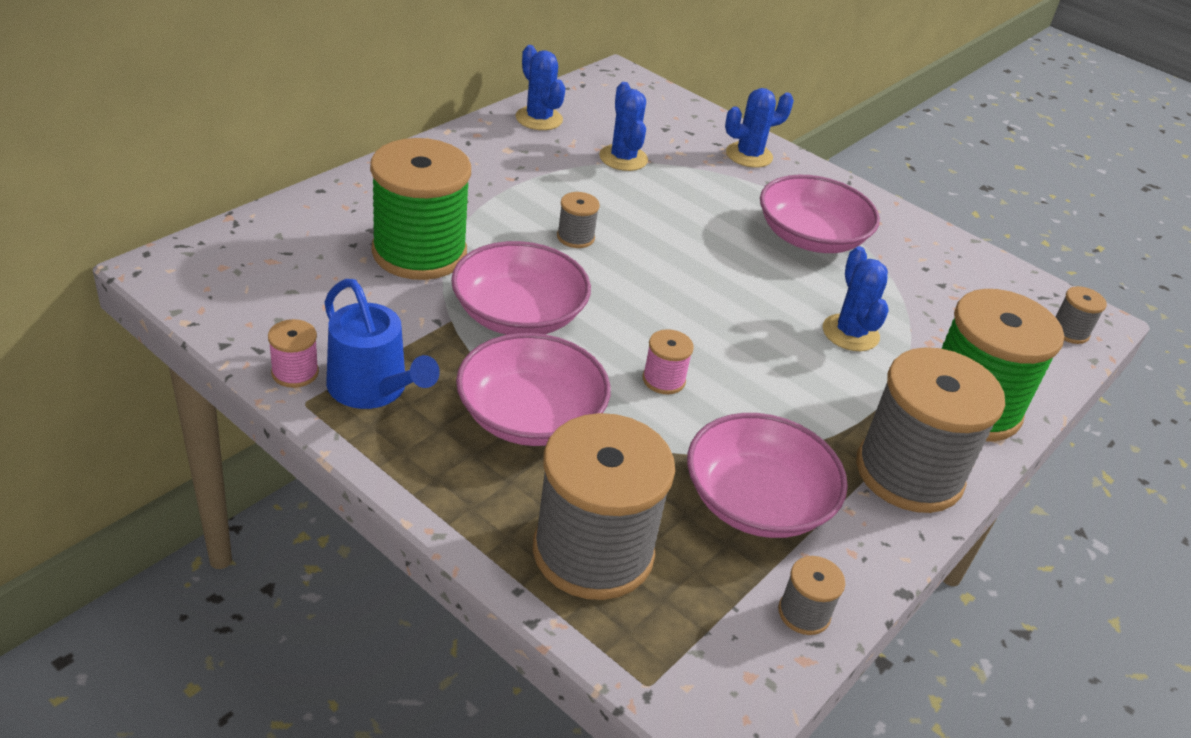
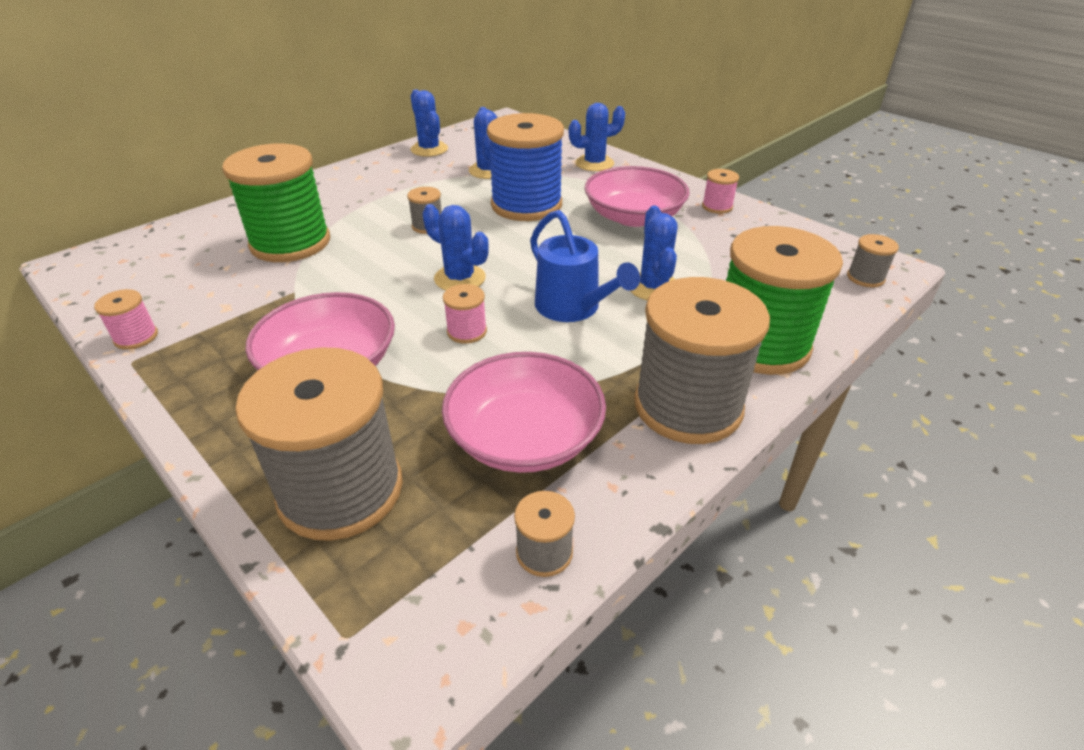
camera: 10 degrees right, 0 degrees up
(373, 389) = (197, 348): blue watering can -> blue watering can (572, 307)
(518, 314) = (355, 285): pink bowl -> none
(635, 312) = (460, 278): none -> blue cactus
(683, 213) = (526, 205): none -> blue spool
(902, 228) = (717, 207): none -> pink spool

